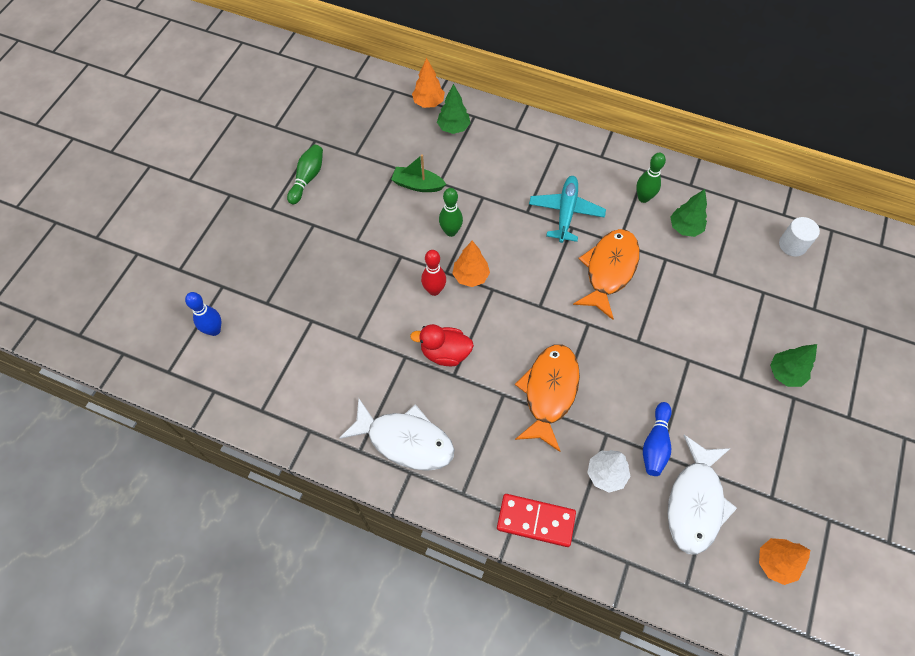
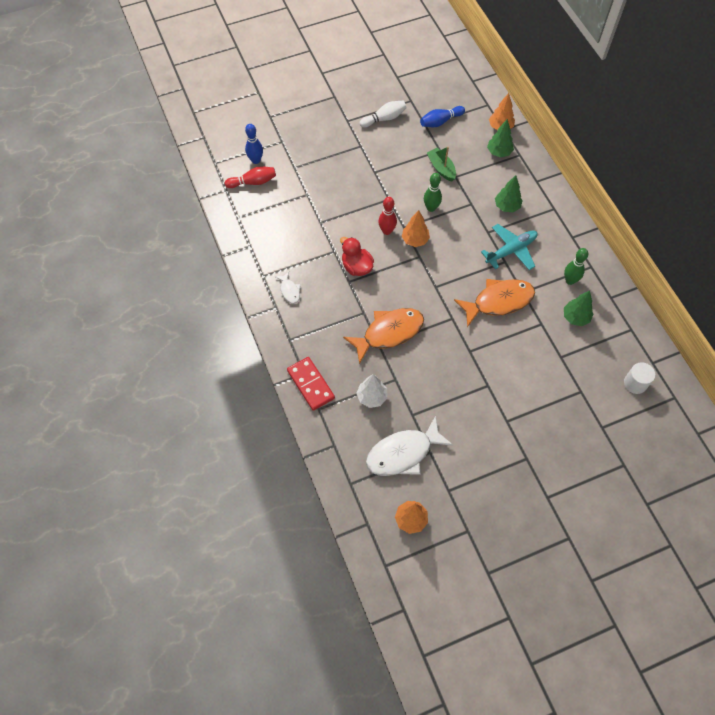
camera: 45 degrees right, 0 degrees up
(237, 357) = (253, 182): none -> red bowling pin
(307, 178) = (384, 118): green bowling pin -> white bowling pin
(405, 440) = (289, 291): white fish -> white fish, size x0.47
(655, 444) = (416, 408): blue bowling pin -> blue bowling pin (440, 121)
(785, 373) = (537, 442): green tree -> green tree (507, 206)

